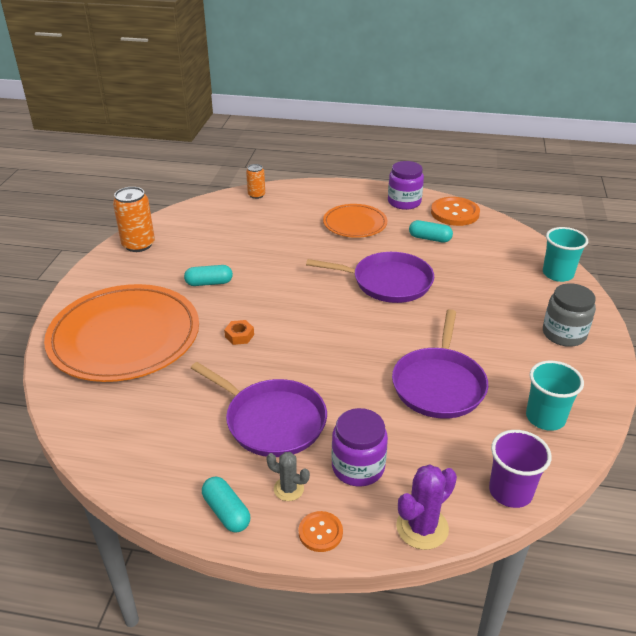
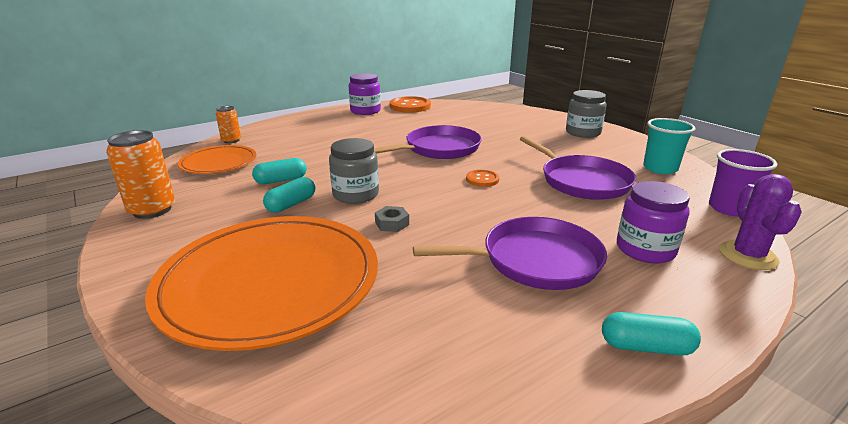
camera: 45 degrees left, 10 degrees down
(239, 336) = (392, 223): orange nut -> grey nut
(256, 296) = (355, 194): none -> grey jar
(288, 489) = (643, 294): grey cactus -> none
(320, 532) = (721, 304): orange button -> orange button (482, 179)
(355, 224) = (352, 130): orange plate -> orange plate (219, 163)
(429, 238) = (420, 121): turquoise capsule -> turquoise capsule (281, 180)
(557, 274) = (523, 112): turquoise cup -> none

